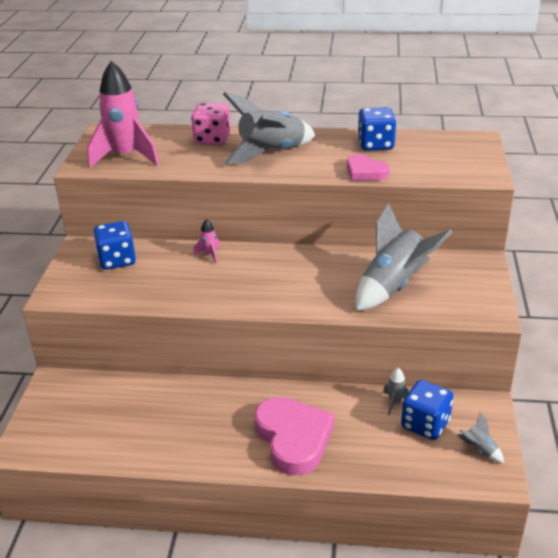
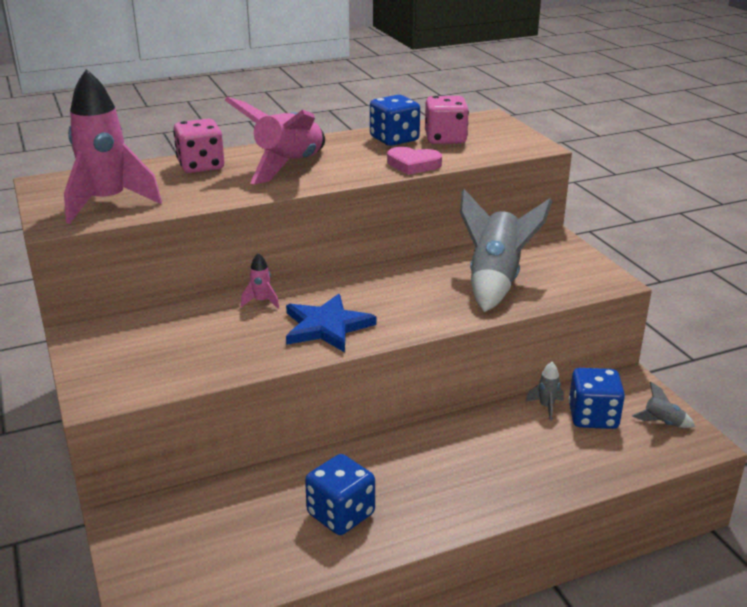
camera: 30 degrees left, 5 degrees down
(117, 260) = (146, 336): blue dice -> blue dice (341, 514)
(235, 288) = (326, 326): none -> blue star
(271, 153) = (288, 167): grey rocket -> pink rocket
(293, 438) = (477, 477): pink heart -> none
(417, 153) = (445, 139): none -> pink dice

